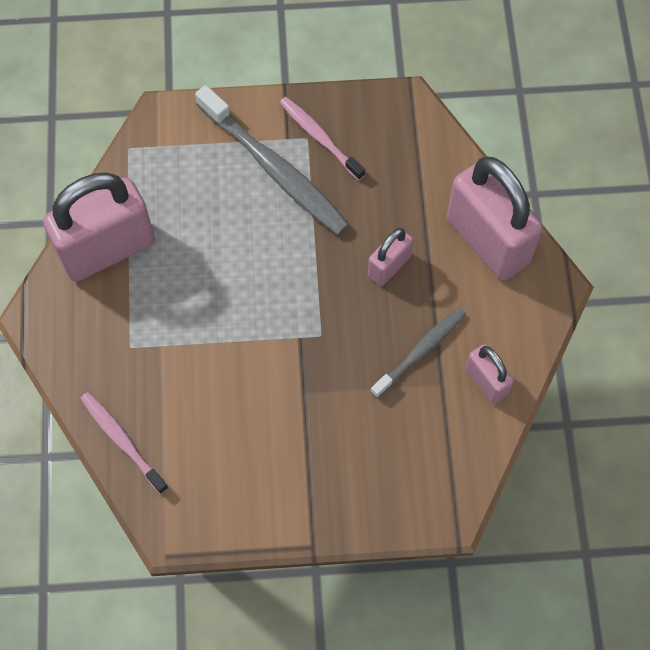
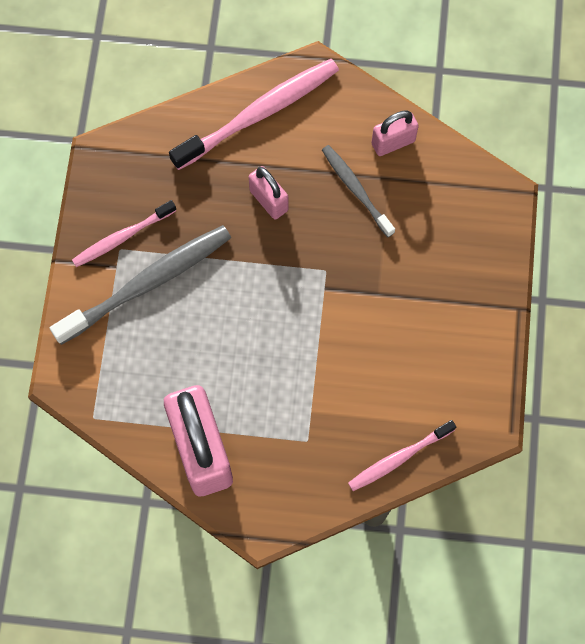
camera: 80 degrees left, 5 degrees up
(487, 240) = (259, 113): pink padlock -> pink toothbrush

